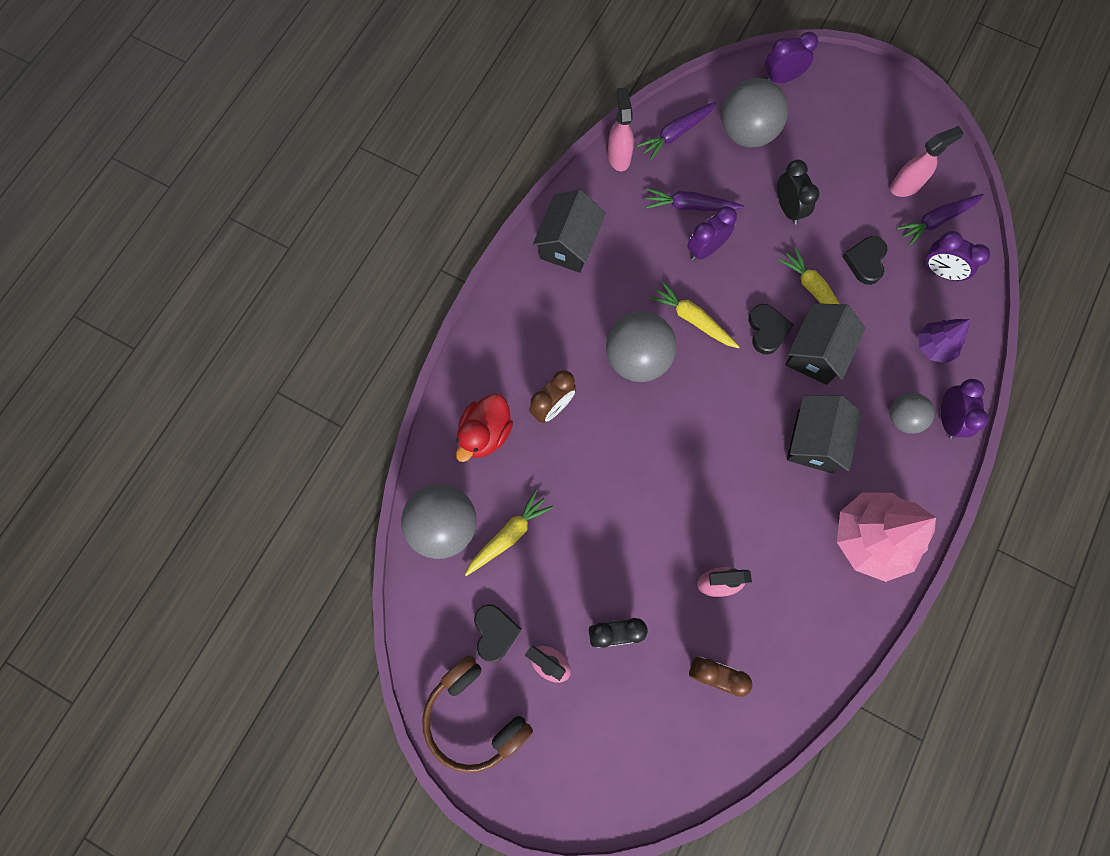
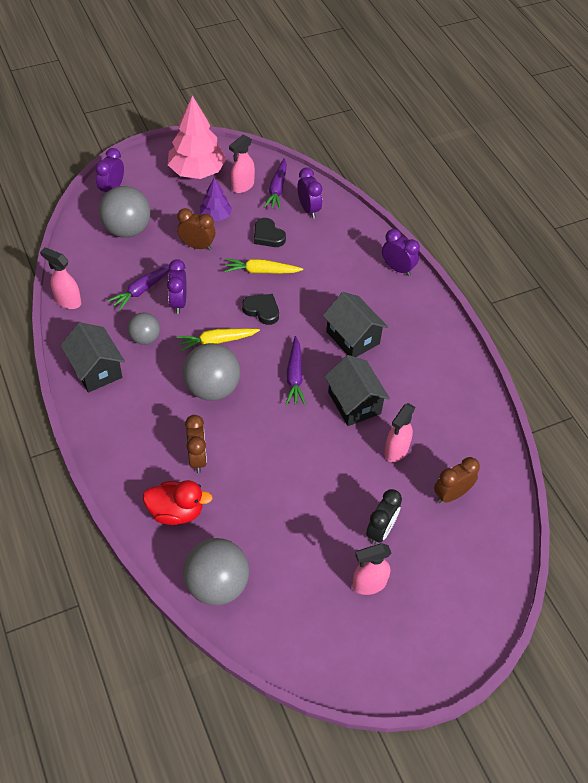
camera: 55 degrees left, 20 degrees down
(474, 717) = (367, 660): brown headphones -> none
(485, 433) = (176, 511): red duck -> red duck turned 60 degrees counterclockwise
(495, 632) = (320, 604): black heart -> none
(509, 535) = (260, 547): yellow carrot -> none
(676, 134) = (87, 262): purple carrot -> purple carrot (294, 376)
(788, 209) = (197, 246): black clock -> brown clock
(816, 353) = (299, 298): black house -> black house (354, 403)
(871, 538) = (435, 353): pink tree -> pink tree (197, 171)
(903, 418) = (378, 287): grey ball -> grey ball (145, 338)
(905, 186) = (242, 186): pink spray bottle -> pink spray bottle turned 150 degrees counterclockwise
(934, 346) = (349, 243): purple tree -> purple tree (215, 216)
(940, 271) = (308, 209): purple clock -> purple clock turned 90 degrees counterclockwise

